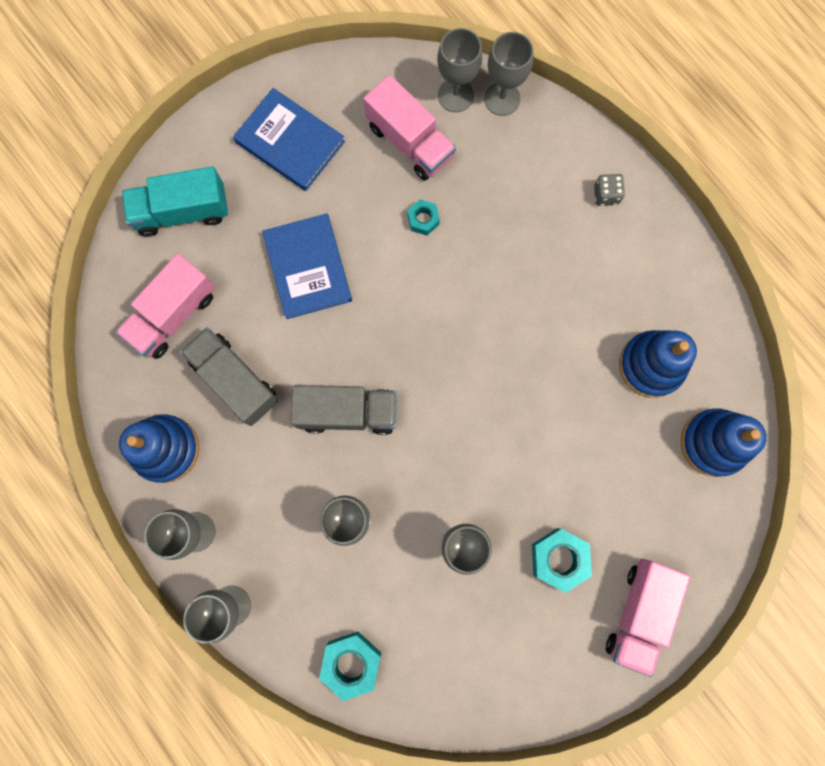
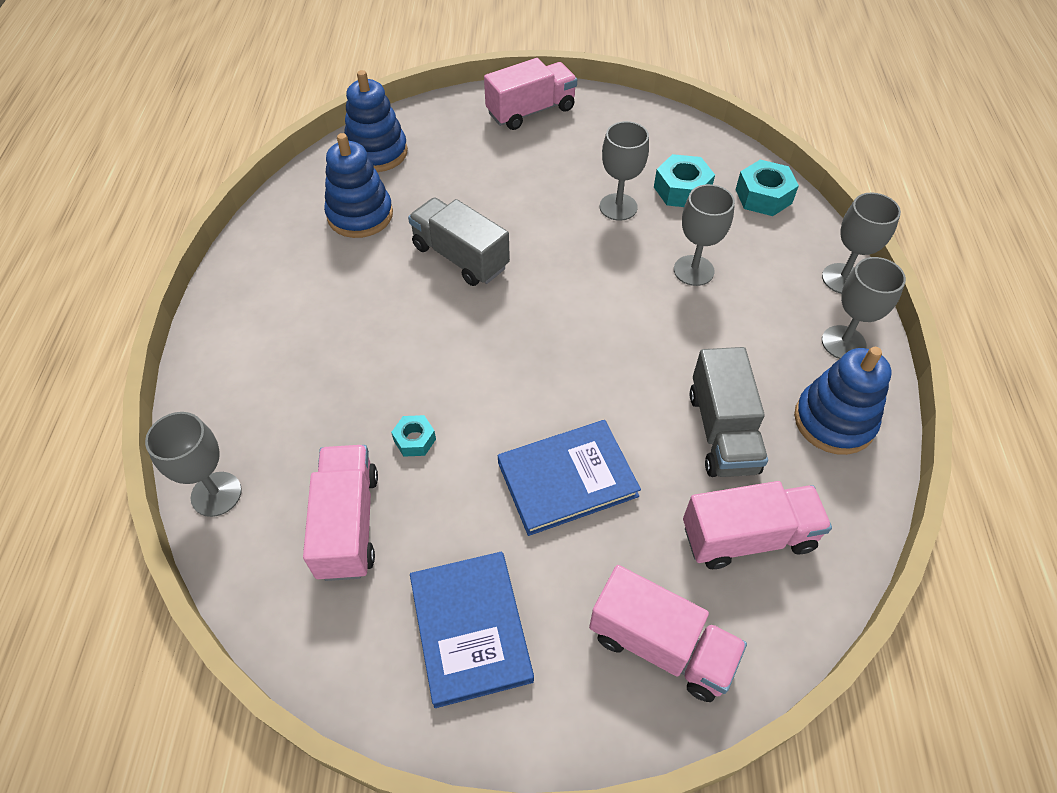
camera: 140 degrees left, 25 degrees down
(182, 211) = (660, 645): turquoise truck -> pink truck
(308, 268) = (567, 479): blue book -> blue book turned 45 degrees clockwise
(347, 412) = (633, 339): grey truck -> grey truck (460, 257)
(455, 95) = (252, 535): grey goblet -> none
(558, 559) = (554, 161): turquoise nut -> turquoise nut (682, 190)
(606, 195) = (241, 342): grey dice -> none

